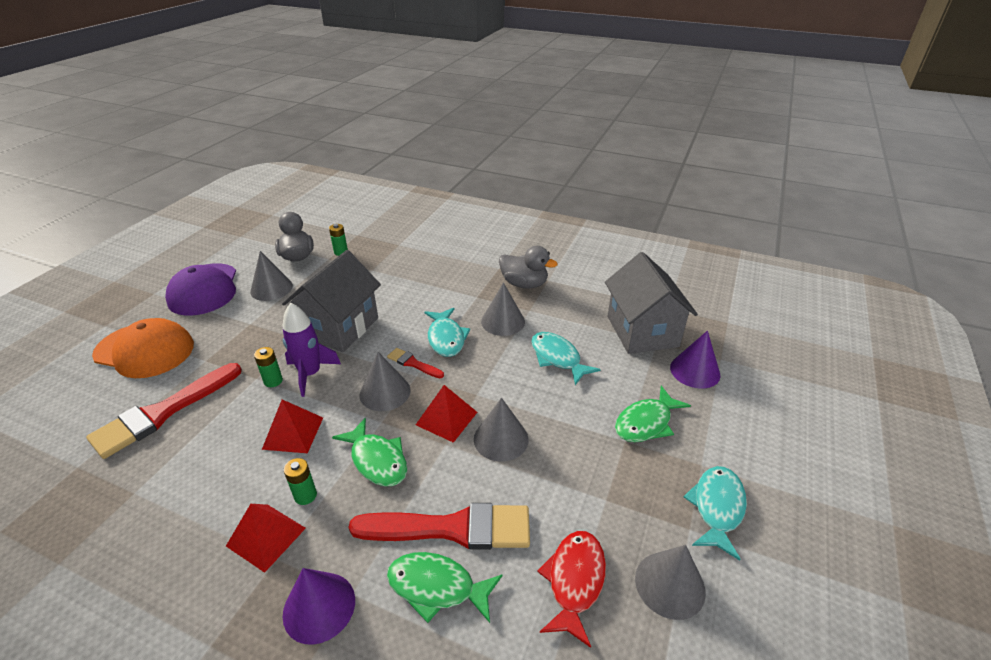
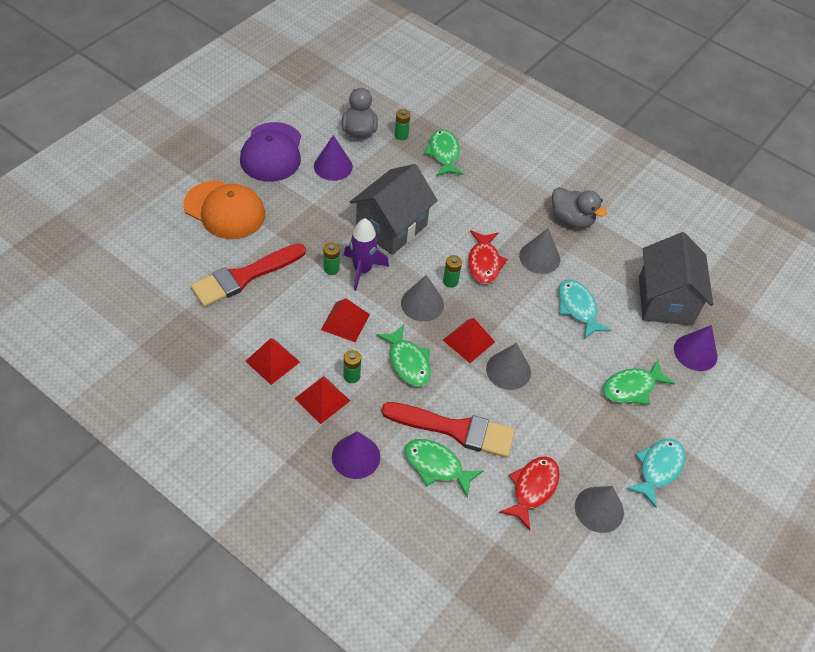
camera: 10 degrees right, 15 degrees up
(195, 504) = (272, 361): none -> red pyramid
(271, 288) = (333, 166): grey cone -> purple cone
(385, 258) = (444, 153): none -> green fish
(413, 363) = (450, 281): red brush -> green battery
(446, 338) = (484, 263): turquoise fish -> red fish

